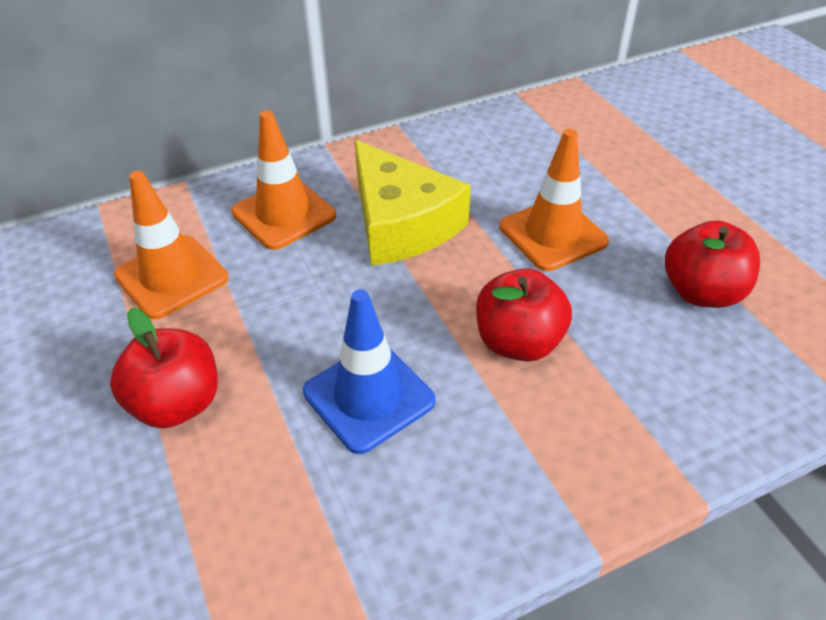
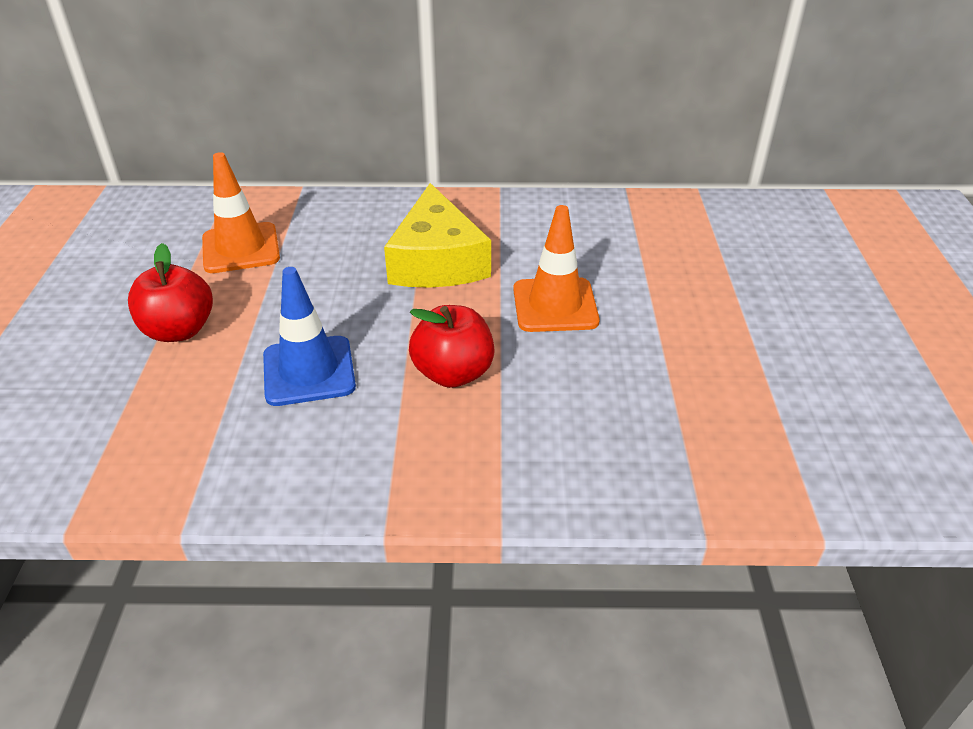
camera: 25 degrees right, 5 degrees down
(284, 214) = (353, 229): orange traffic cone -> none
(701, 292) = (646, 389): red apple -> none

